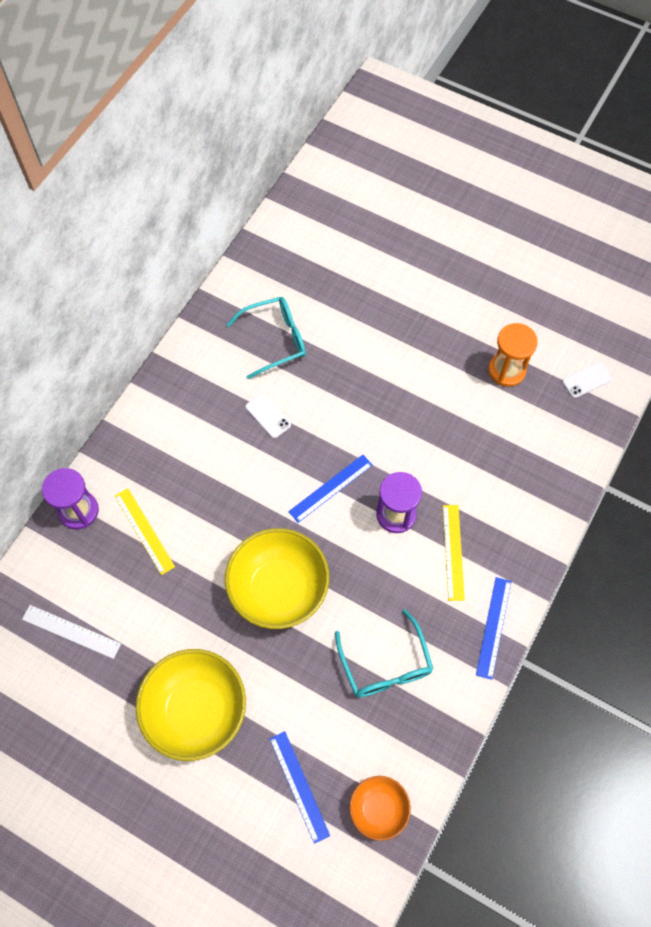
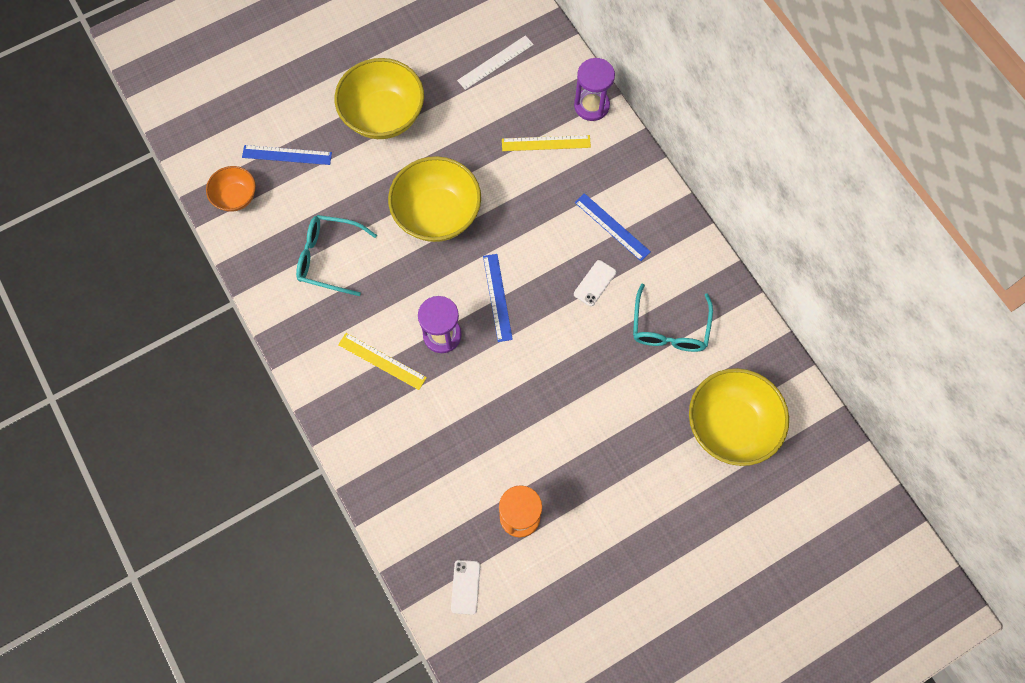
camera: 120 degrees right, 5 degrees up
(268, 416) = (594, 283): white phone -> white phone turned 45 degrees counterclockwise
(332, 262) = (730, 425): none -> yellow bowl
(493, 627) = (303, 354): blue ruler -> blue ruler (612, 227)

